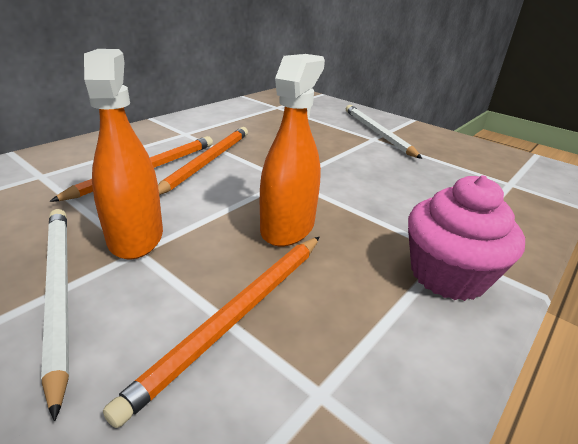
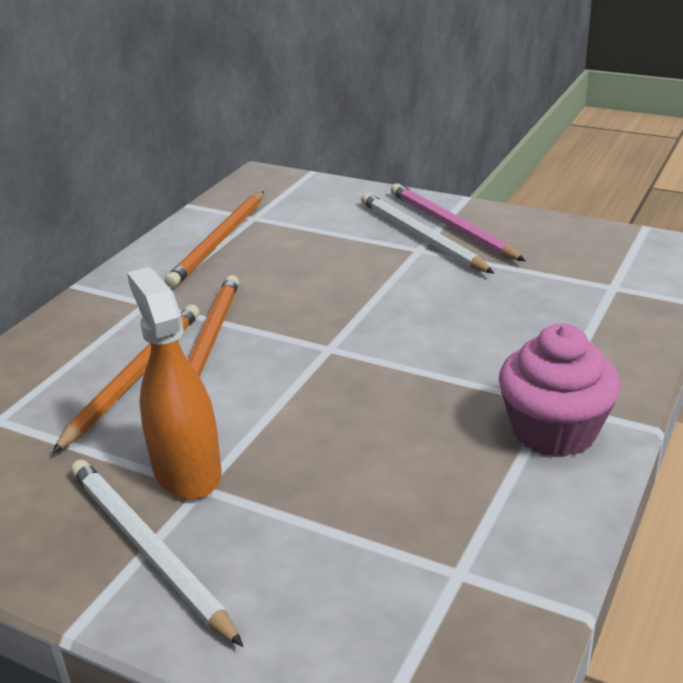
camera: 10 degrees left, 0 degrees up
(237, 316) = (350, 527): orange pencil -> orange pencil (219, 241)
(287, 227) = (358, 416): orange spray bottle -> none
(399, 131) = (451, 226): none -> pink pencil

